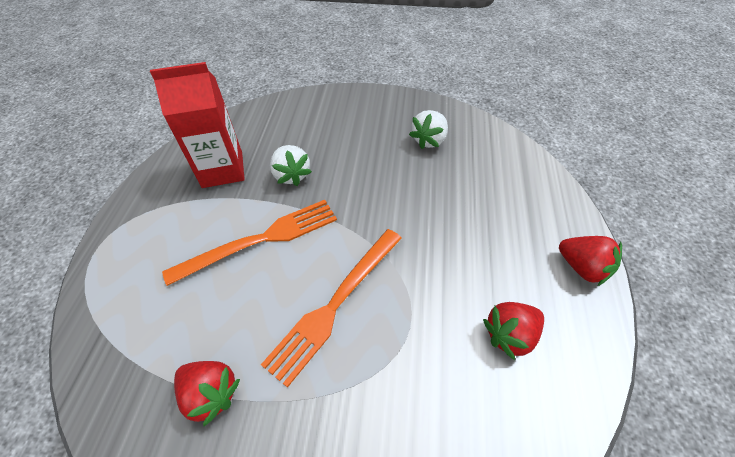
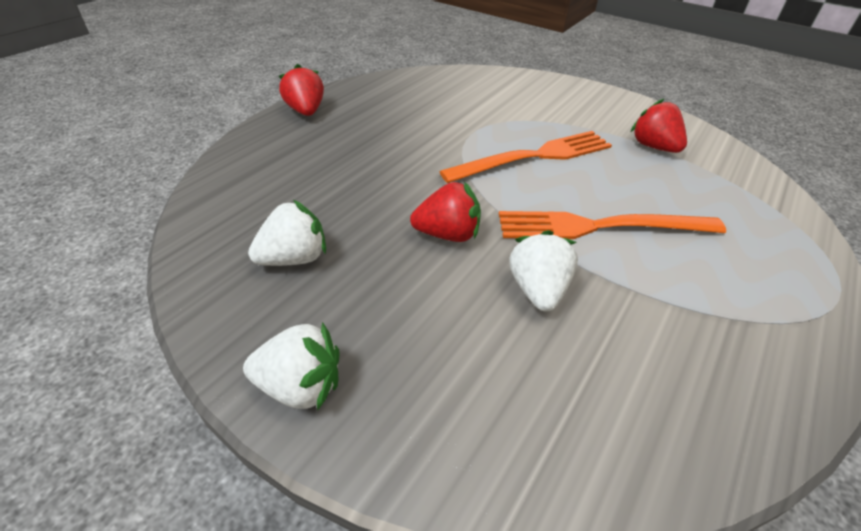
camera: 155 degrees left, 10 degrees down
(222, 169) = (659, 347): red carton -> none
(372, 100) = (300, 386): none -> white strawberry
(510, 335) = (407, 105): red strawberry -> red strawberry (447, 234)

